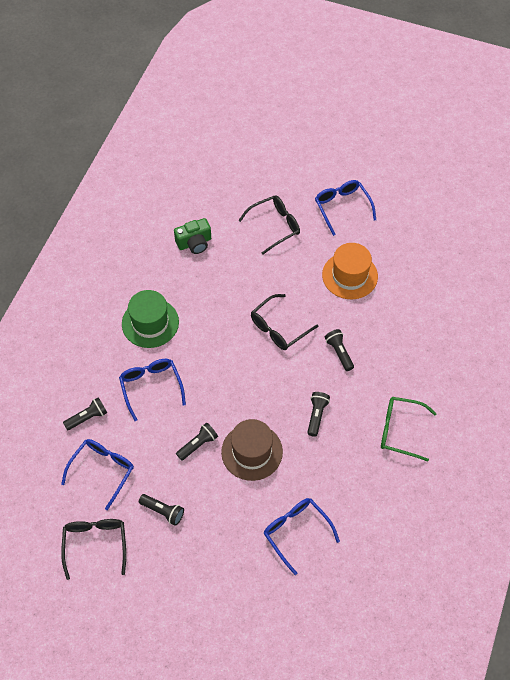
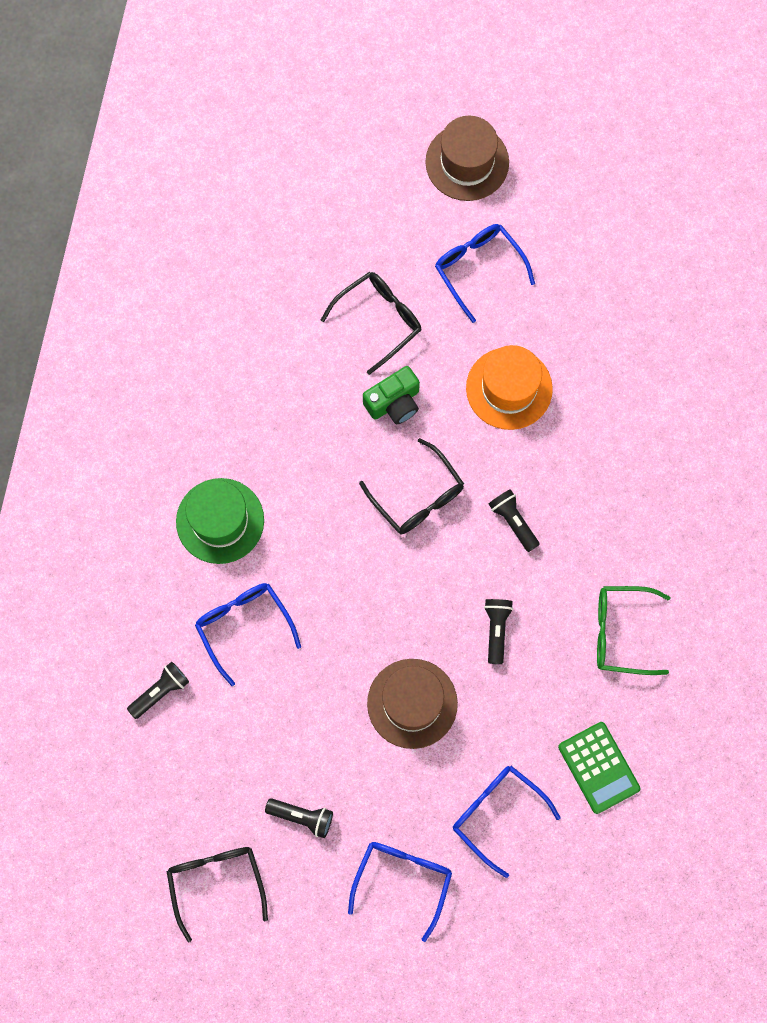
camera: 10 degrees left, 15 degrees up
(102, 471) = (201, 772): blue glasses -> blue glasses (402, 881)
(194, 243) = (259, 371): green camera -> green camera (394, 402)
(198, 444) = (331, 706): black flashlight -> none
(279, 328) = (417, 496): black glasses -> black glasses turned 75 degrees counterclockwise
(345, 150) = (467, 162): none -> brown hat
(371, 513) = (598, 767): none -> green calculator

